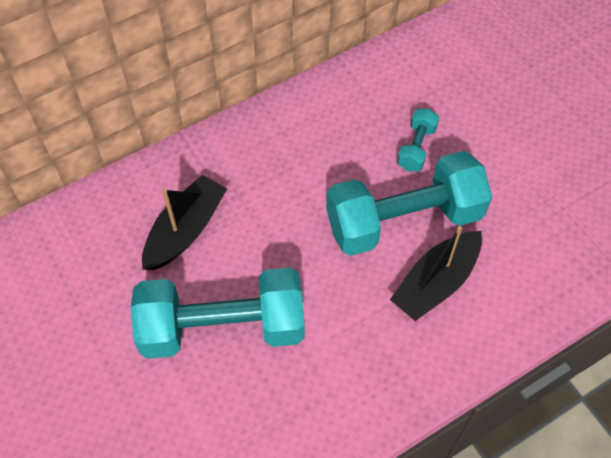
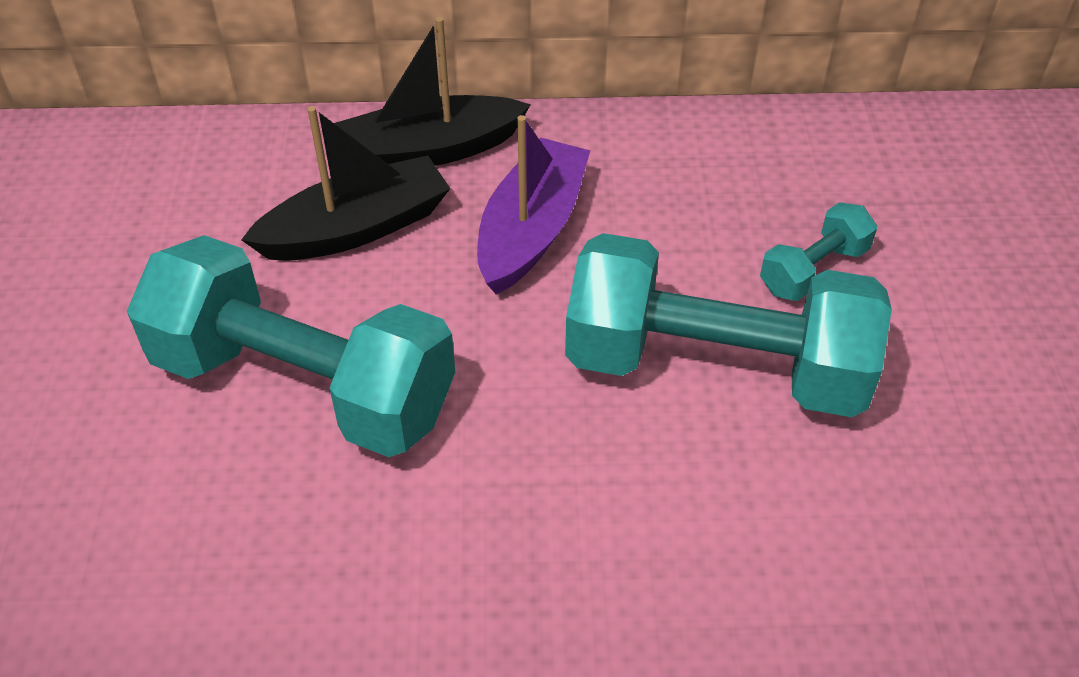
camera: 30 degrees right, 10 degrees down
(273, 189) = (531, 230): none -> purple boat
(436, 283) = (706, 488): black boat -> black boat (429, 150)

